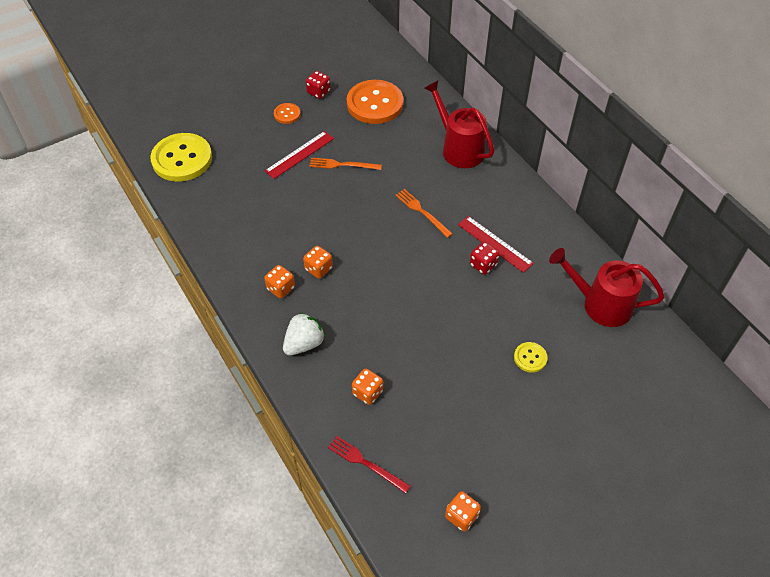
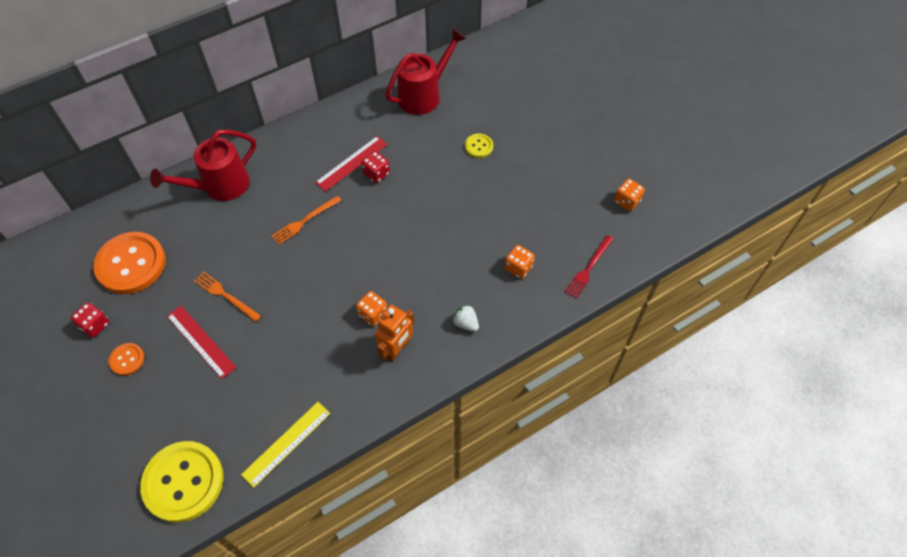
camera: 90 degrees left, 5 degrees up
(202, 217) = (286, 443): none -> yellow ruler
(281, 288) = (397, 349): orange dice -> orange robot
(304, 343) = (466, 323): white strawberry -> white strawberry, size x0.63
(342, 165) = (225, 295): orange fork -> orange fork turned 120 degrees clockwise
(600, 304) = (424, 95): red watering can -> red watering can turned 150 degrees counterclockwise

